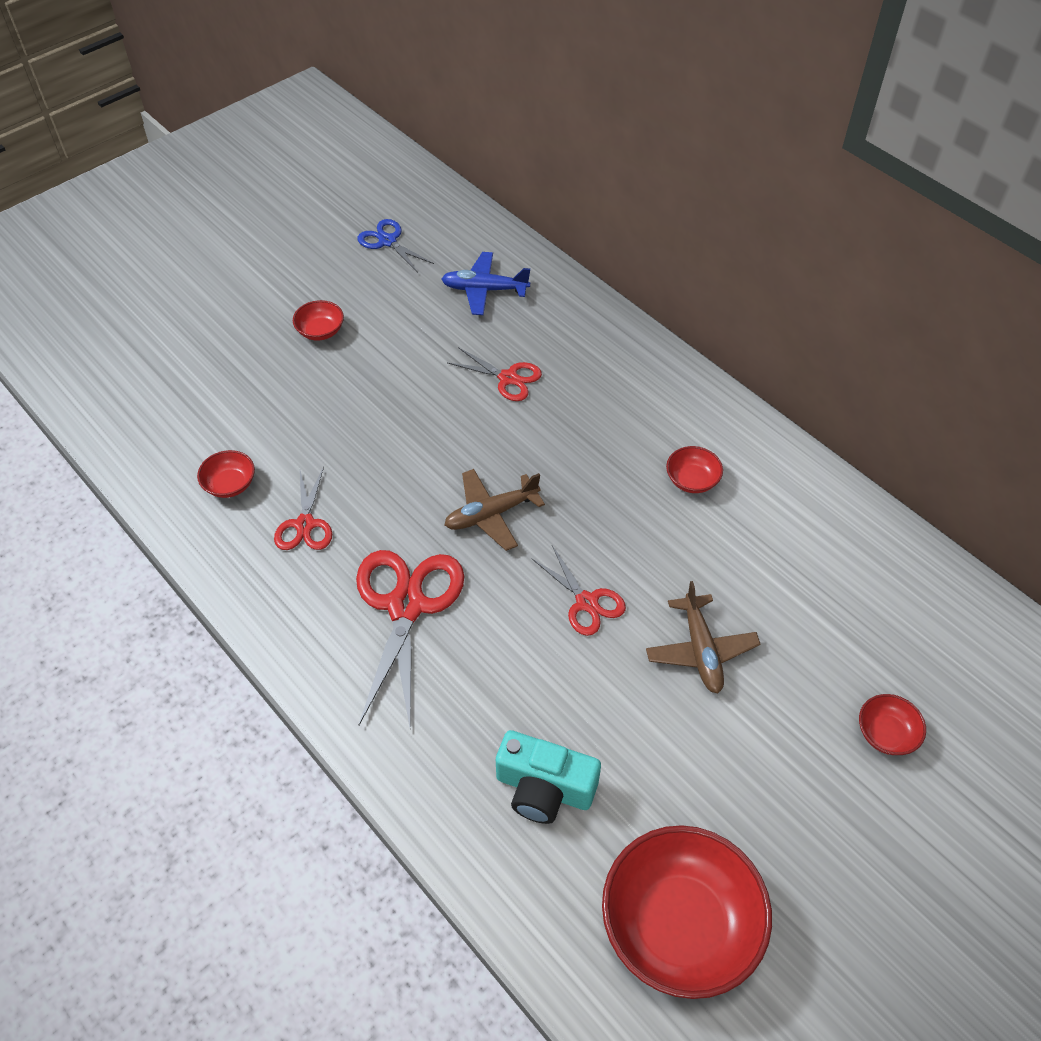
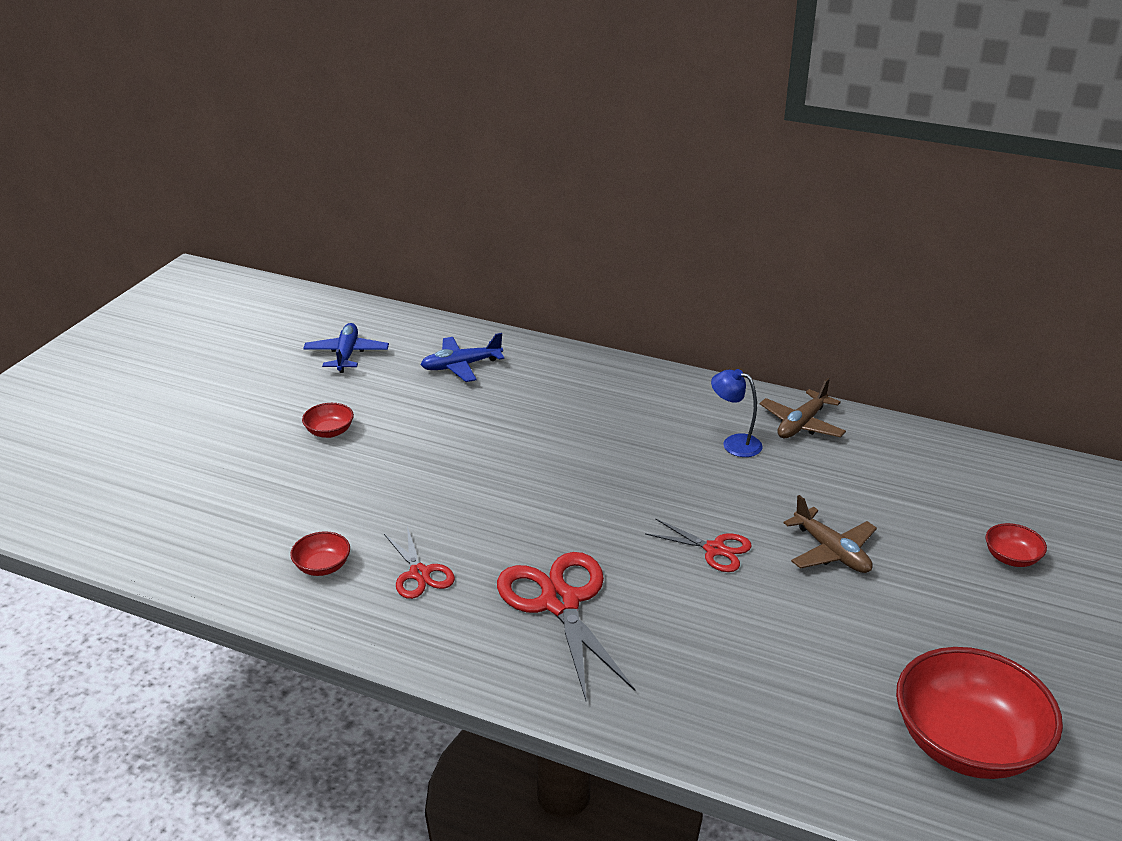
camera: 25 degrees left, 20 degrees down
(387, 241) = (346, 355): blue scissors -> blue plane
(491, 514) = (586, 515): brown plane -> brown plane (801, 424)
(508, 378) = (528, 419): red scissors -> none
(544, 788) = (782, 690): turquoise camera -> none
(692, 480) = (734, 443): red bowl -> blue lamp

